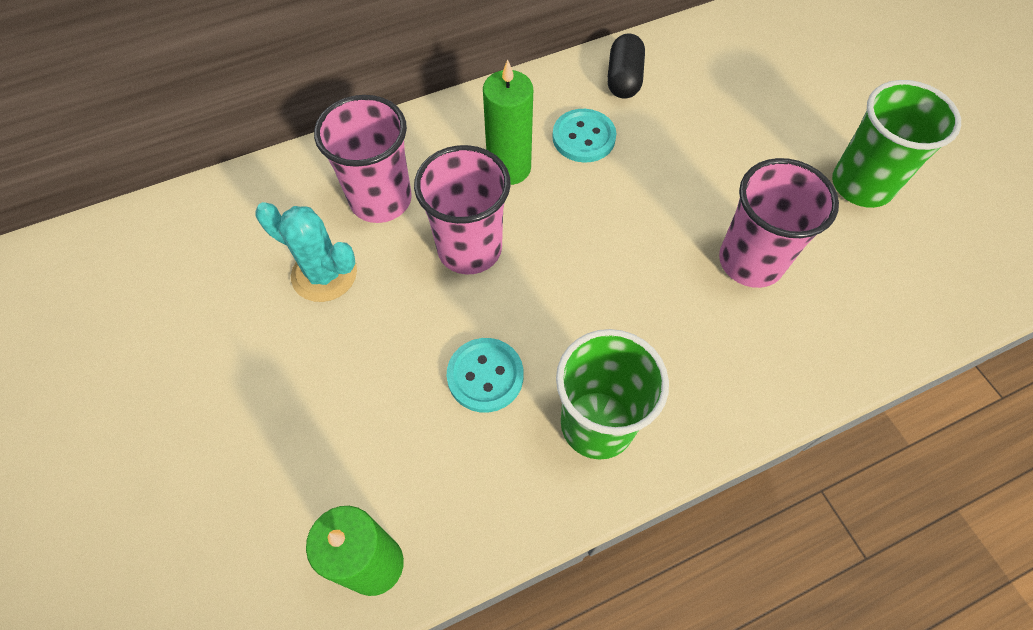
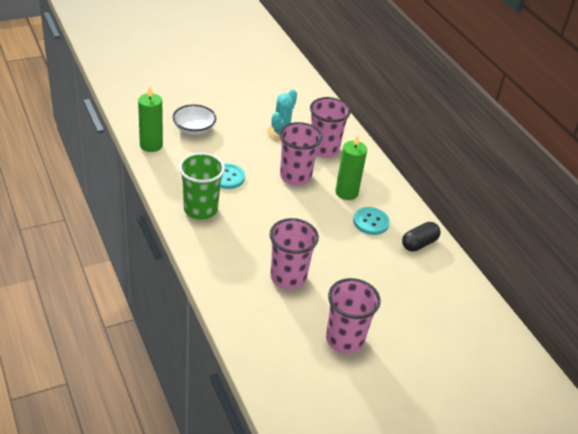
camera: 85 degrees right, 20 degrees down
(306, 462) = (194, 129): none -> white bowl
(623, 79) = (419, 243): black capsule -> black capsule turned 45 degrees counterclockwise
(861, 185) = (345, 339): green cup -> pink cup

